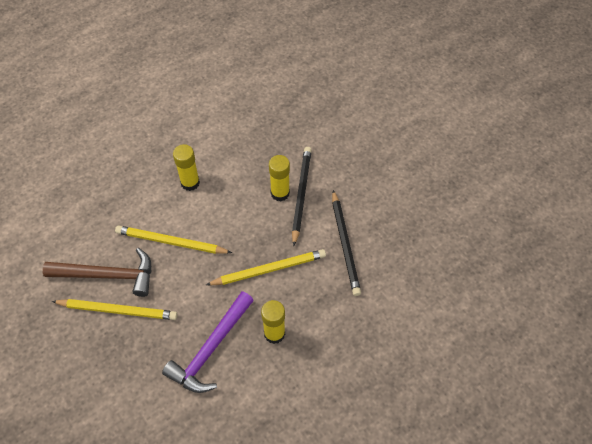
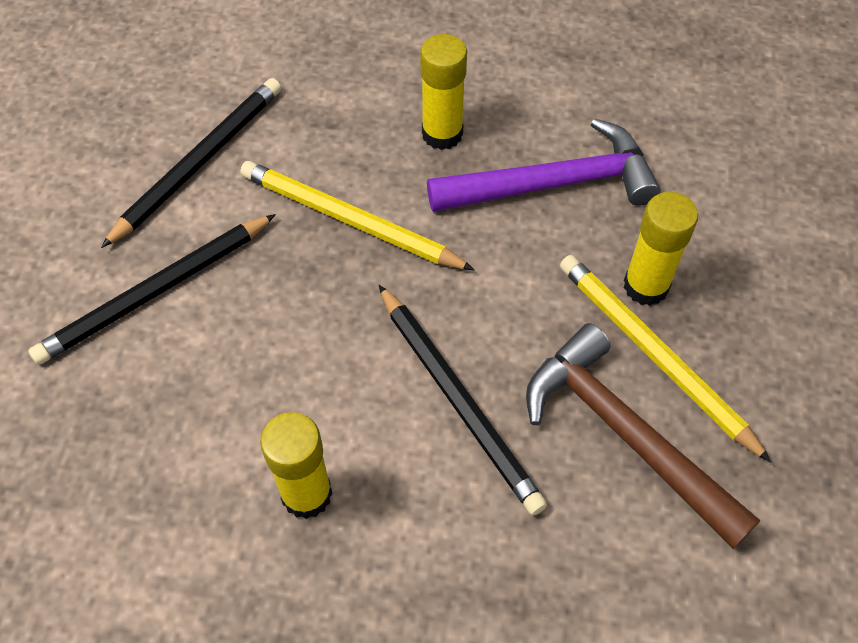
camera: 135 degrees left, 0 degrees up
(171, 242) = (458, 400): yellow pencil -> black pencil
(280, 193) = (183, 325): yellow glue stick -> yellow glue stick (646, 286)

